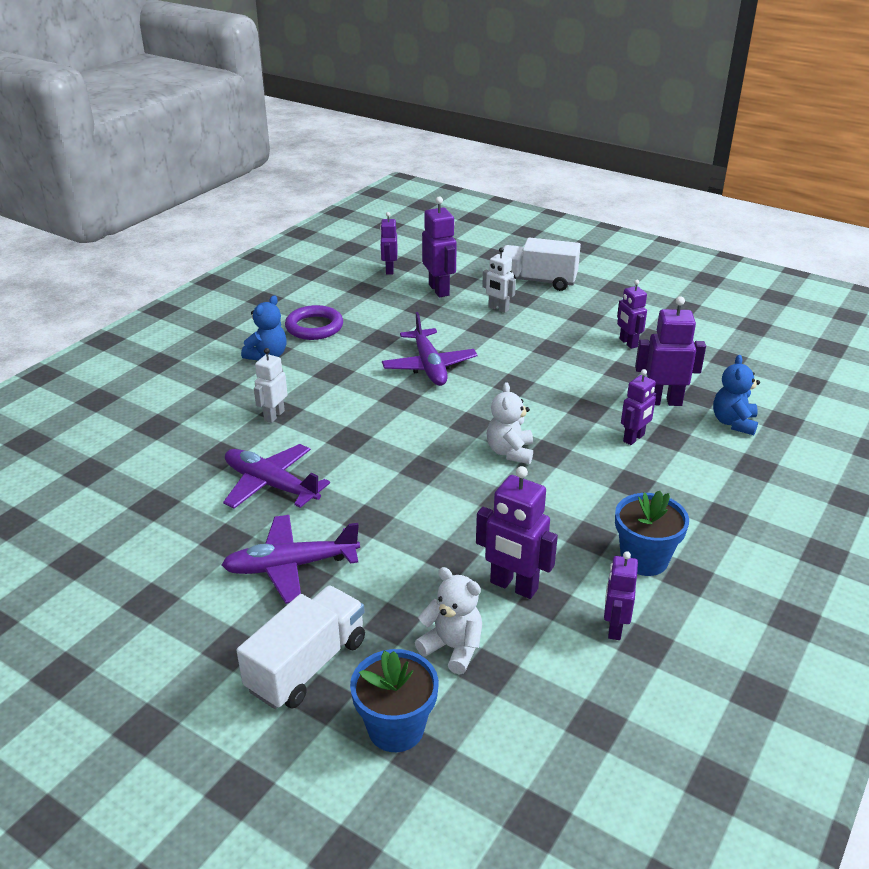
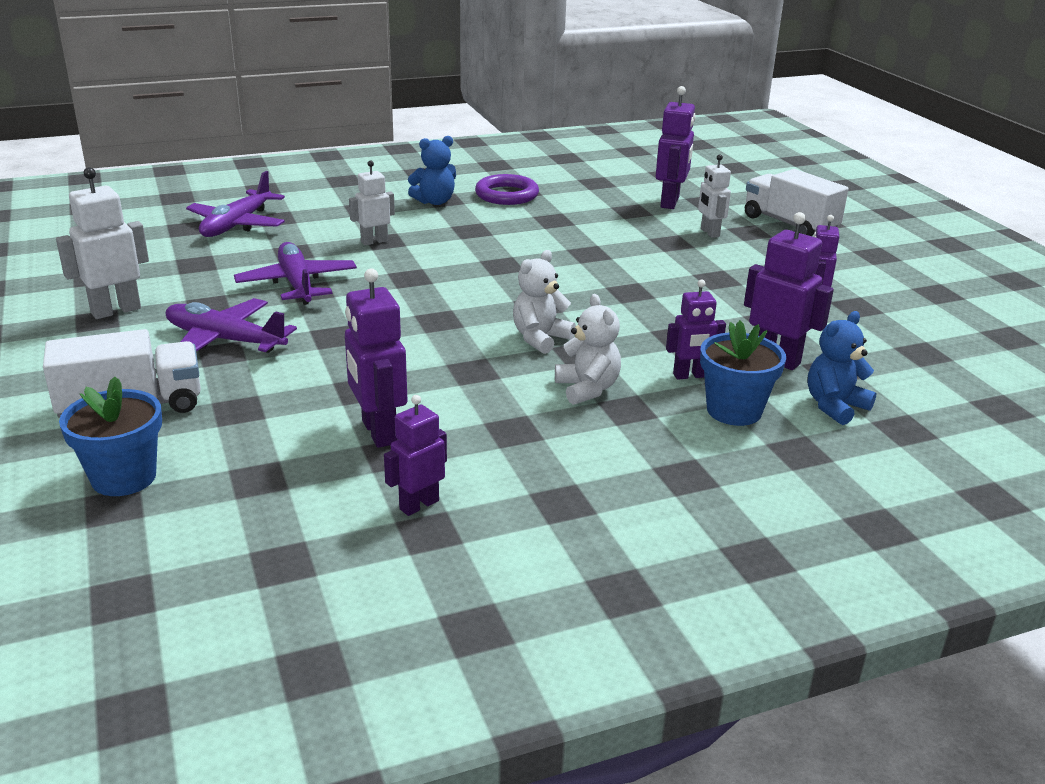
camera: 35 degrees right, 5 degrees down
(154, 584) = (116, 310): none -> white robot
(389, 270) = (643, 175): purple robot -> none
(429, 366) = (567, 253): purple plane -> purple plane (237, 224)
(453, 648) = (255, 449): white teddy bear -> white teddy bear (587, 389)
(644, 559) = (538, 469): blue flower pot -> blue flower pot (734, 410)

